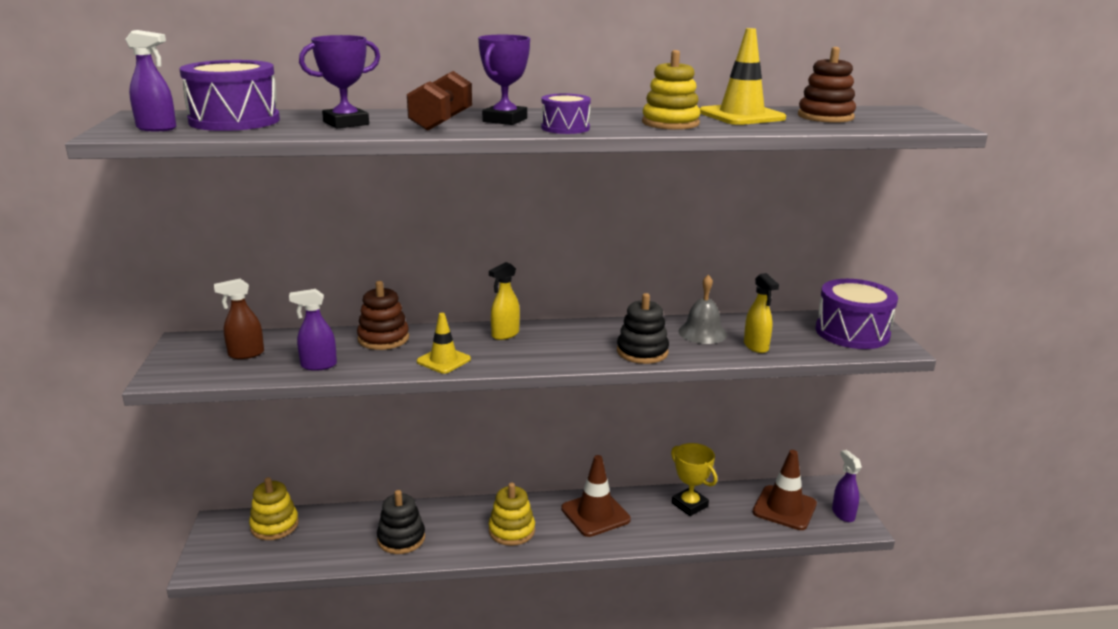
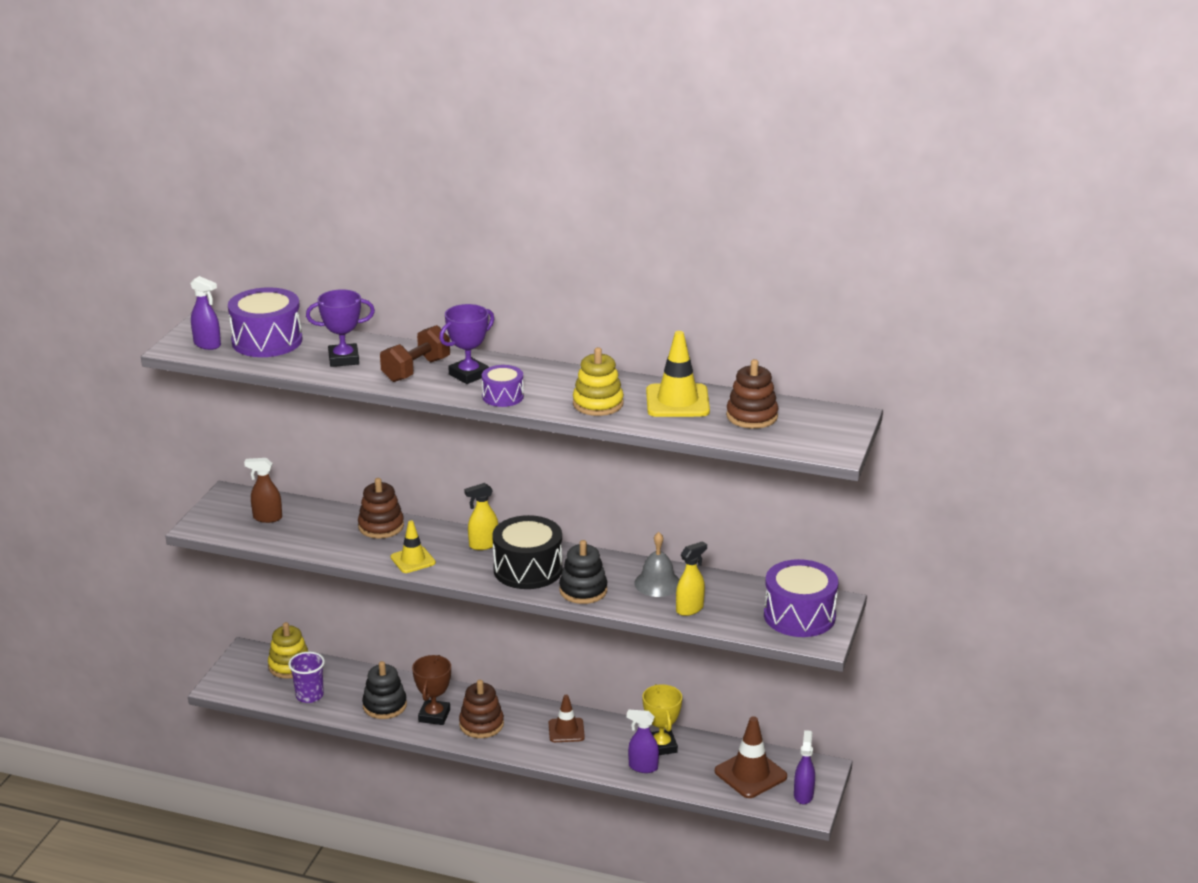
camera: 25 degrees right, 5 degrees up
(313, 550) = (309, 695): none -> purple cup
(318, 365) = (314, 542): purple spray bottle -> purple spray bottle (642, 767)
(459, 535) = (434, 715): none -> brown trophy
(511, 530) = (481, 724): yellow stacking toy -> brown stacking toy
(570, 345) = (528, 569): none -> black drum
(595, 514) = (566, 730): brown traffic cone -> brown traffic cone, size x0.64
(756, 346) = (690, 609): yellow spray bottle -> yellow spray bottle turned 135 degrees counterclockwise

